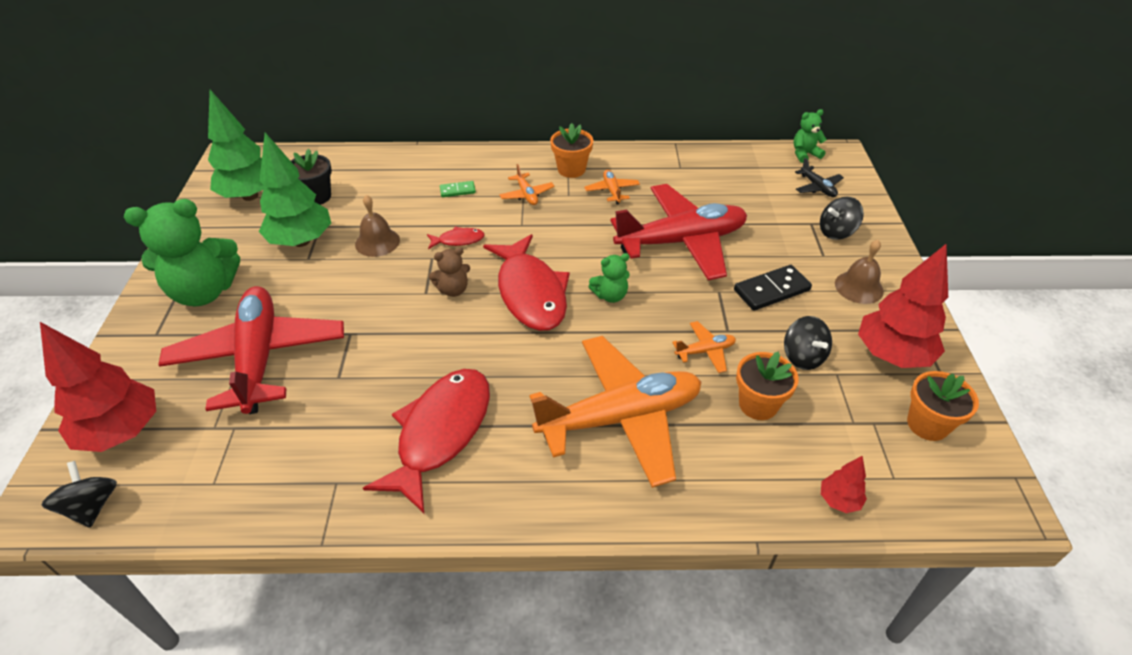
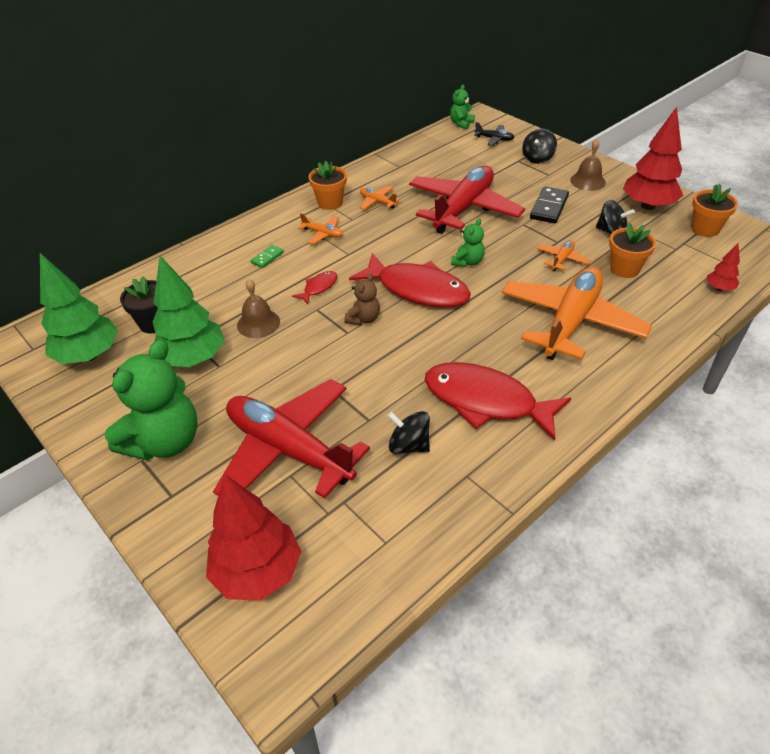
camera: 40 degrees left, 0 degrees up
(92, 506) = (318, 630): black spinning top -> black spinning top (409, 445)
(440, 433) = (486, 401): red fish -> red fish turned 45 degrees counterclockwise

